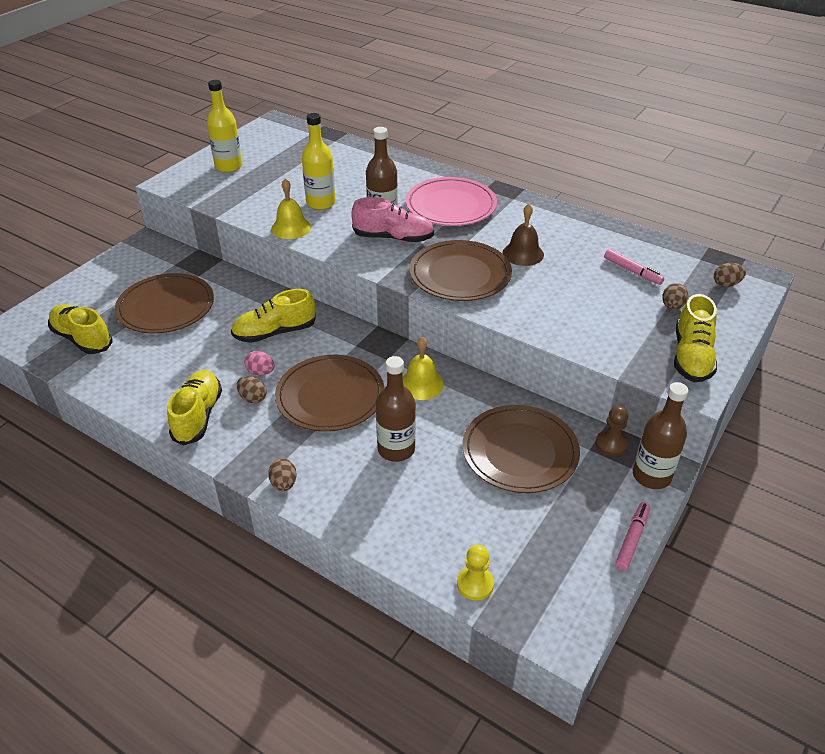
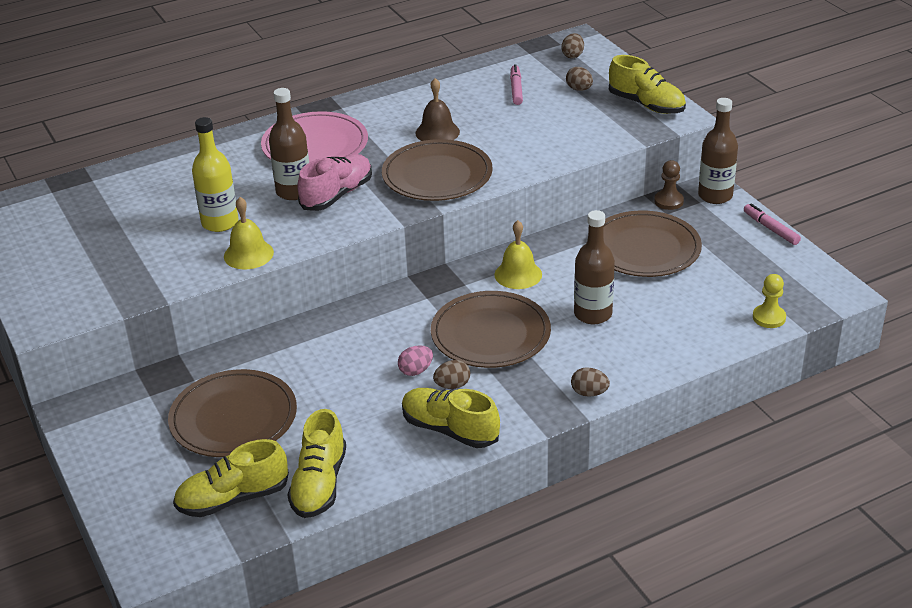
camera: 60 degrees left, 5 degrees down
(228, 166) = (58, 269): yellow bottle -> none
(275, 332) = (358, 346): yellow shoe -> yellow shoe (319, 484)
(632, 271) = (516, 89): pink marker -> pink marker turned 75 degrees counterclockwise

